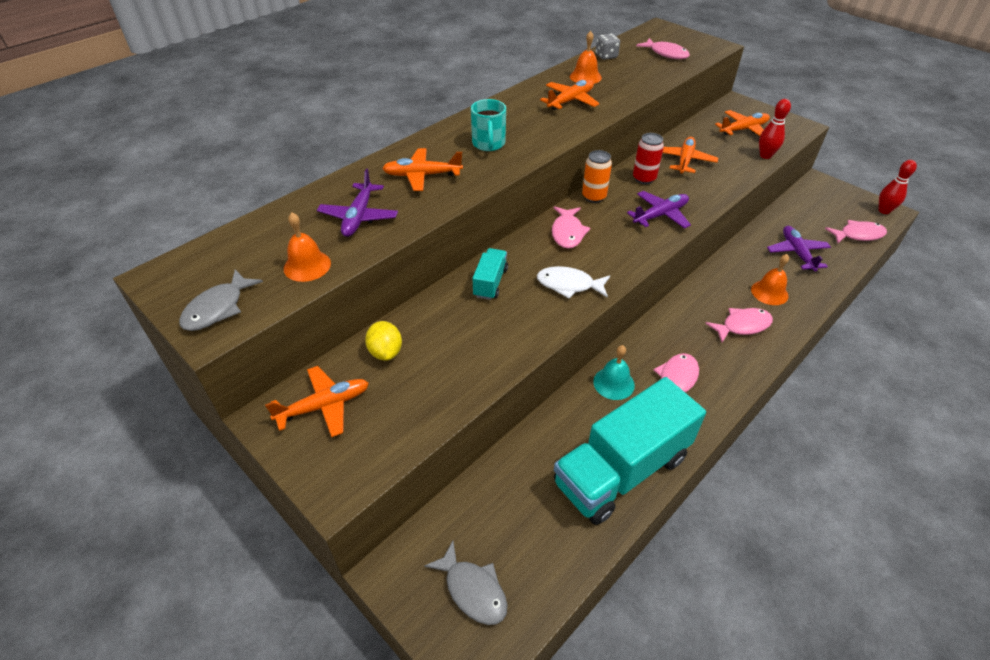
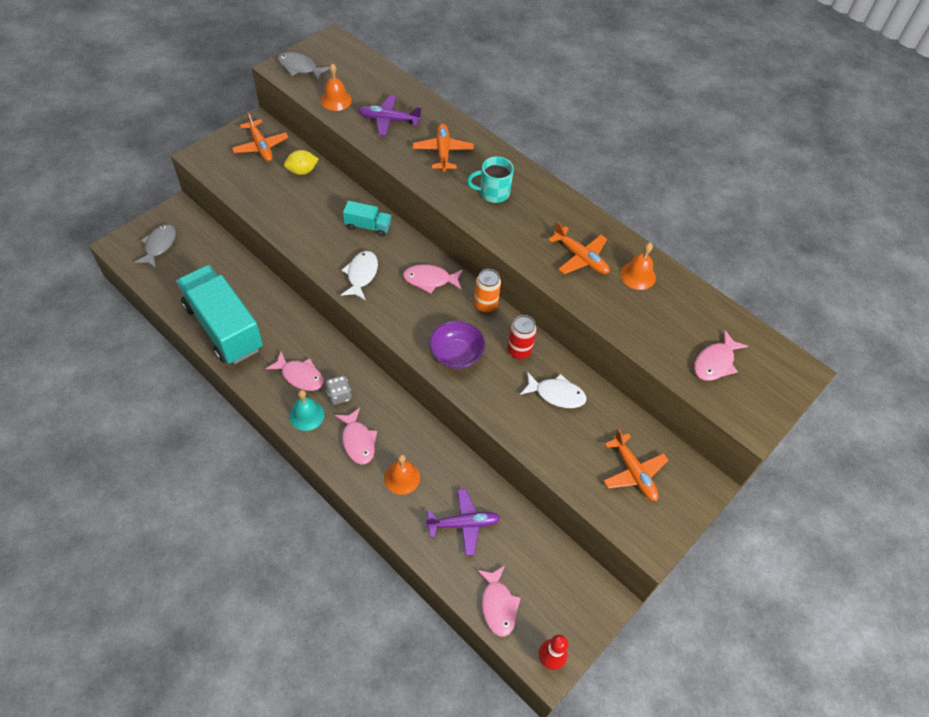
camera: 85 degrees right, 10 degrees up
(473, 590) = (159, 246): grey fish -> grey fish turned 150 degrees clockwise
(606, 56) = (695, 300): grey dice -> grey dice (339, 395)
(613, 383) = (302, 333): turquoise bell -> turquoise bell (306, 415)
(660, 215) = (456, 354): purple plane -> purple bowl
(684, 161) = (556, 394): orange plane -> white fish
(765, 155) = (574, 480): red bowling pin -> none

